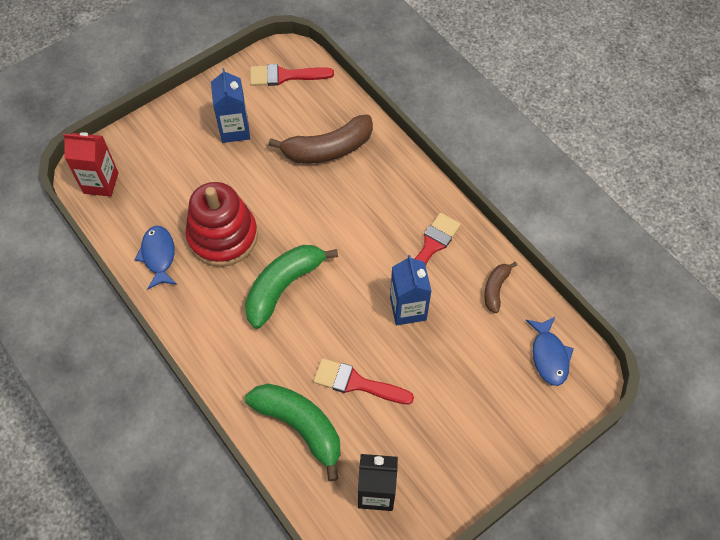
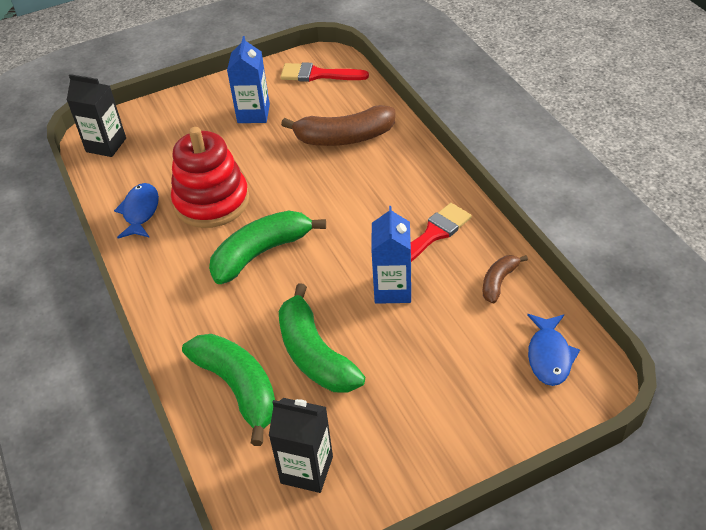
camera: 15 degrees right, 15 degrees down
(101, 183) = (106, 145): red carton -> black carton
(356, 383) = (315, 354): red brush -> green banana

